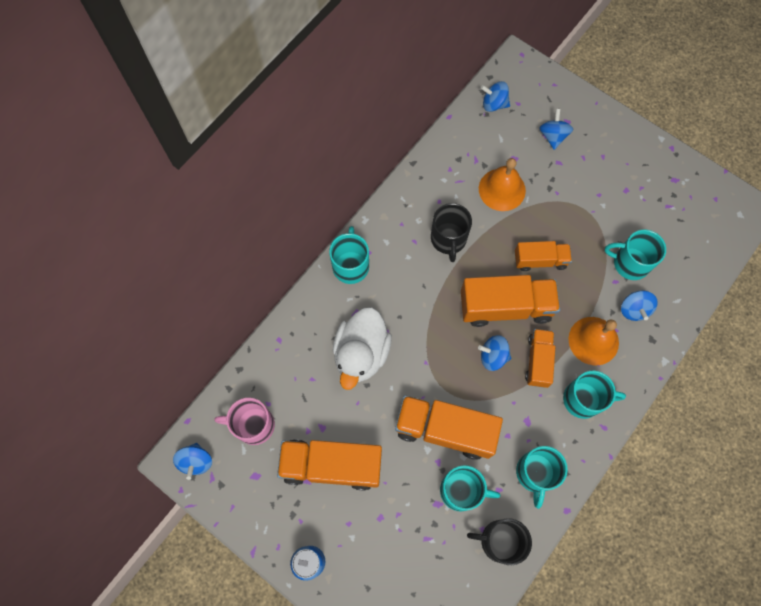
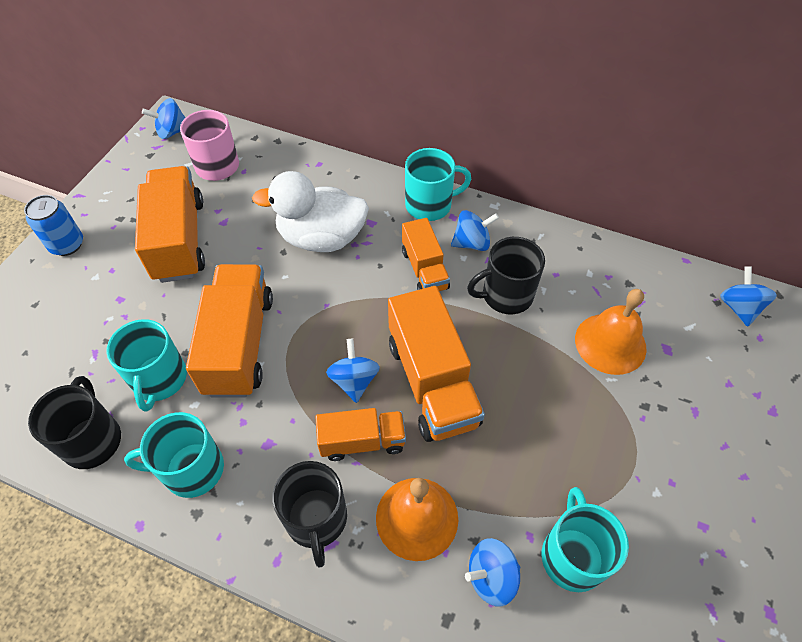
camera: 75 degrees right, 15 degrees down
(540, 260) = (521, 414): orange truck -> orange truck (424, 269)
(553, 136) = (735, 394): blue spinning top -> blue spinning top (472, 243)
(583, 399) = (316, 519): turquoise mug -> black mug

